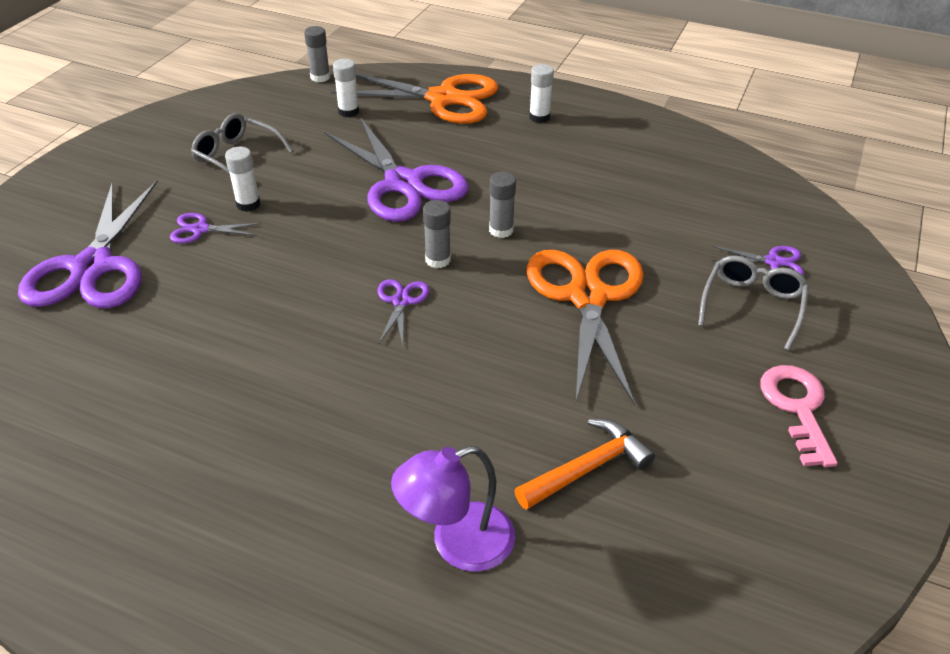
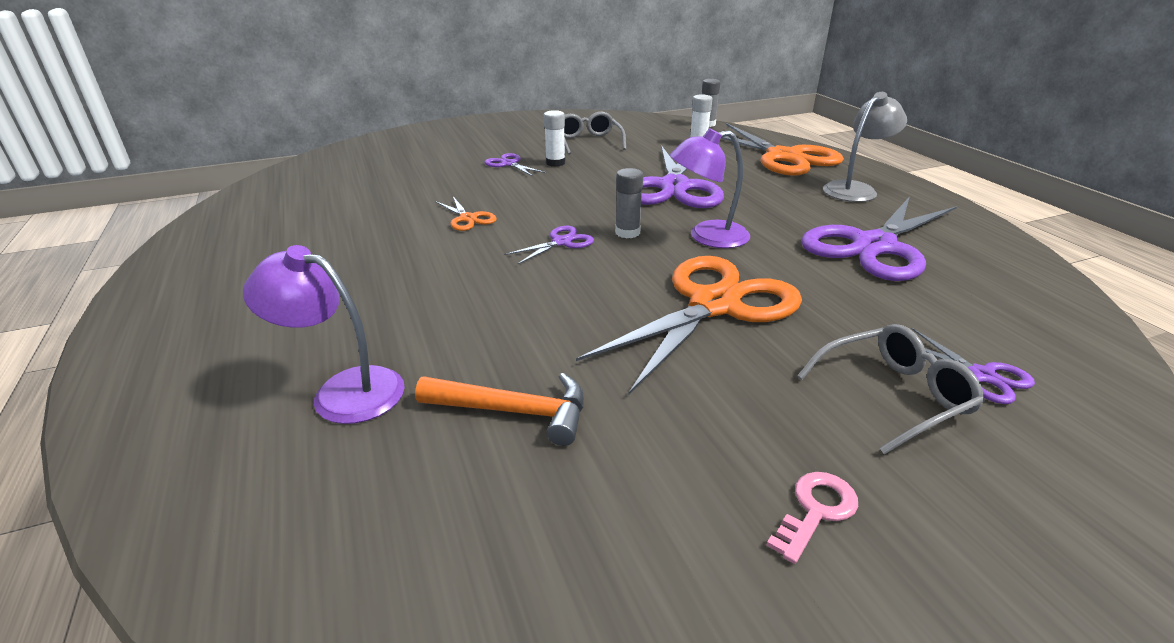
camera: 45 degrees right, 10 degrees down
(93, 267) = (429, 159): purple scissors -> purple scissors (874, 246)
(276, 323) = (468, 218): none -> orange scissors
(501, 230) = (707, 236): grey glue stick -> purple lamp
(539, 117) = (855, 189): white glue stick -> grey lamp
(797, 408) = (815, 510): pink key -> pink key, size x0.64

